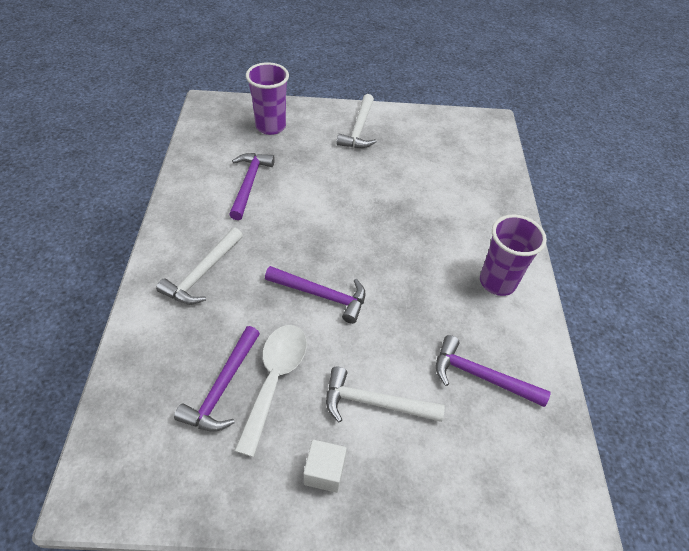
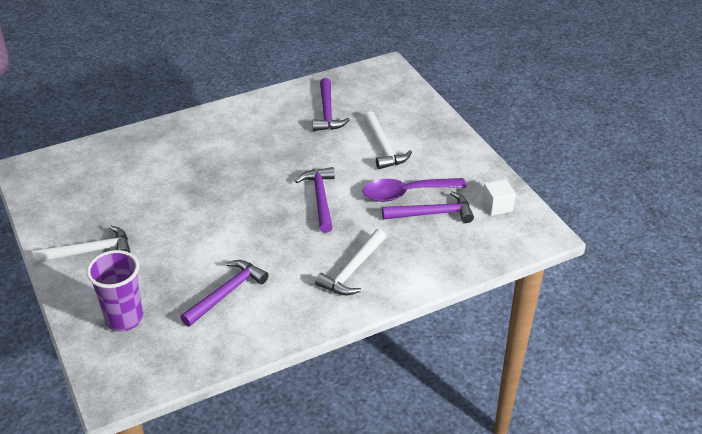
camera: 115 degrees left, 10 degrees down
(202, 273) = (352, 270): white hammer -> white hammer turned 120 degrees clockwise
(249, 184) = (226, 293): purple hammer -> purple hammer turned 150 degrees clockwise
(275, 380) = (406, 193): white spoon -> purple spoon
(324, 472) = (443, 152): white cube -> white cube (497, 206)
(497, 282) = (240, 122): purple cup -> none

